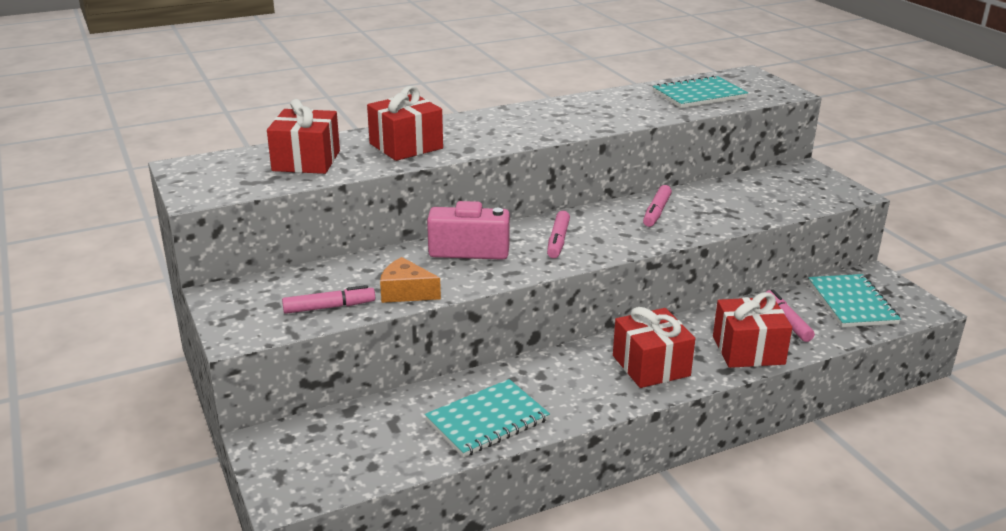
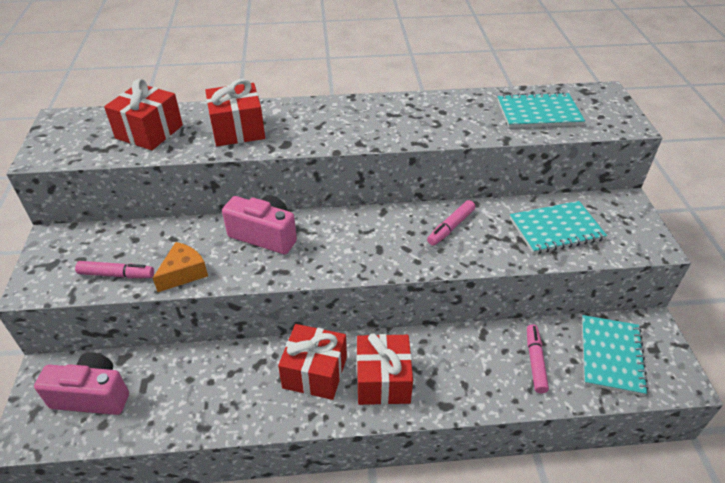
camera: 20 degrees right, 15 degrees up
(339, 447) = (92, 396): none -> pink camera
(406, 292) = (183, 273): orange cheese -> orange cheese turned 90 degrees clockwise
(487, 420) = (215, 402): turquoise notebook -> turquoise notebook (556, 229)
(558, 241) = (343, 242): pink marker -> none
(748, 350) = (479, 387): red gift -> red gift (315, 373)

